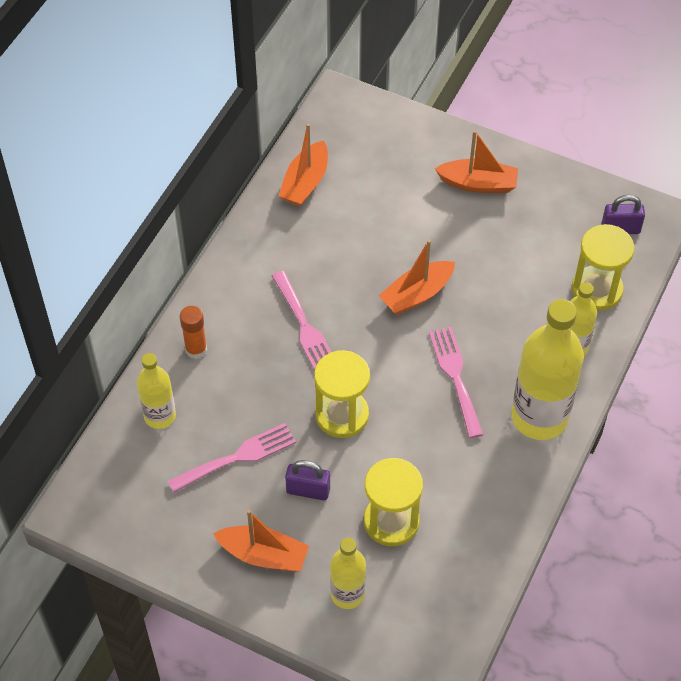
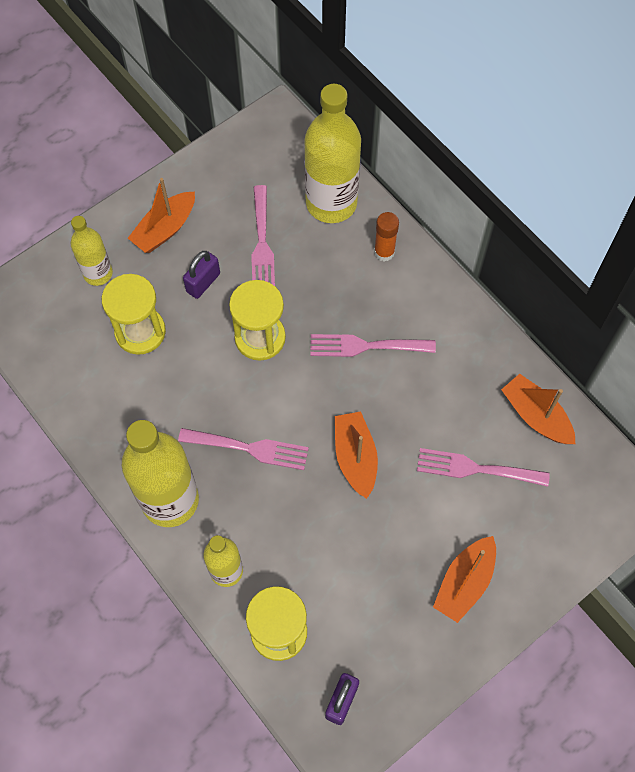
camera: 115 degrees right, 10 degrees up
(160, 416) = (331, 203): yellow bottle -> yellow bottle, size x1.79
(377, 208) = (475, 469): none -> pink fork

